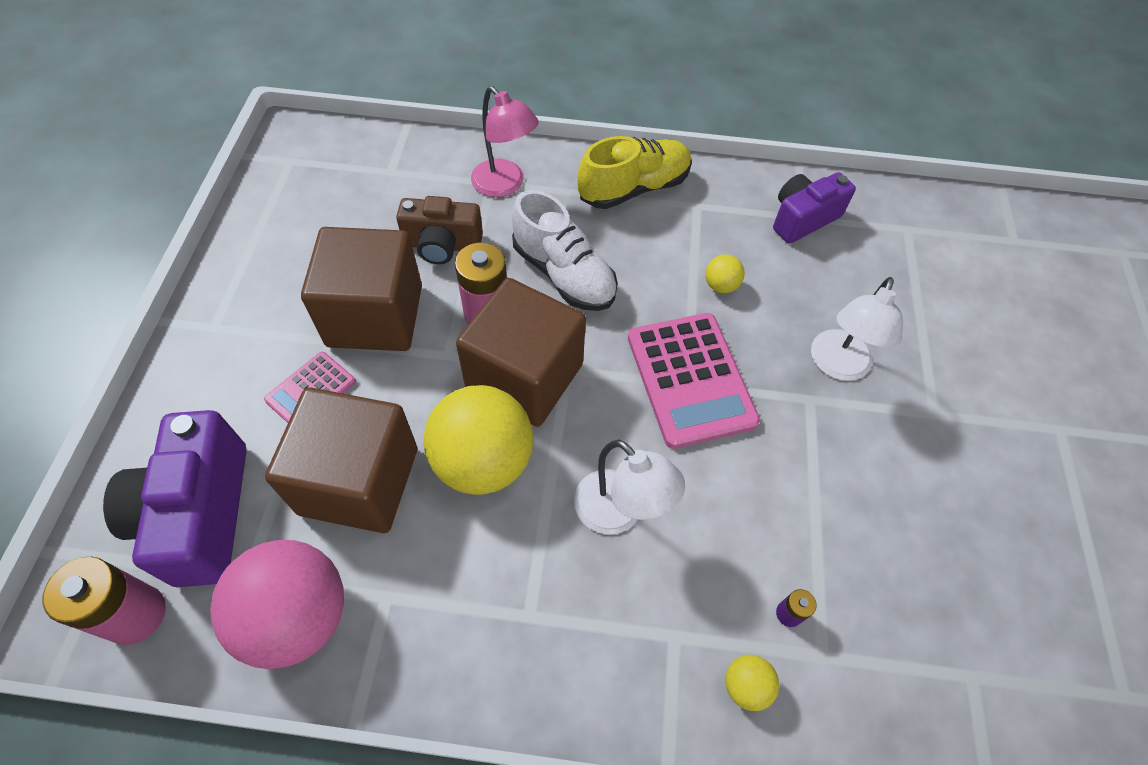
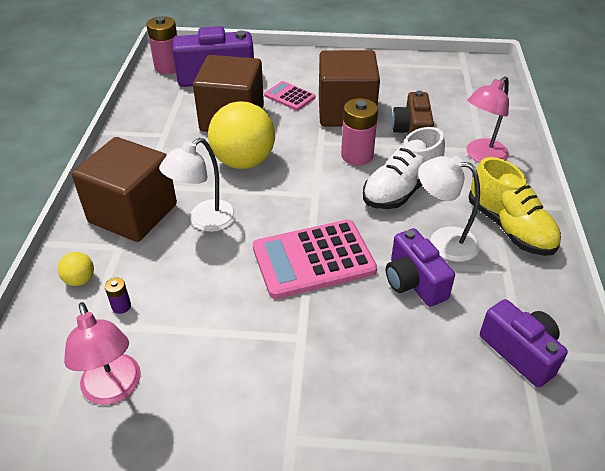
camera: 90 degrees right, 15 degrees down
(298, 616) = (159, 109): pink ball -> none
(524, 376) = (307, 175): brown cube -> brown cube (133, 213)
(720, 285) = (413, 282): yellow ball -> purple camera
(837, 366) = (338, 361): white lamp -> white lamp (443, 241)
(916, 602) = (114, 390): none -> pink lamp

